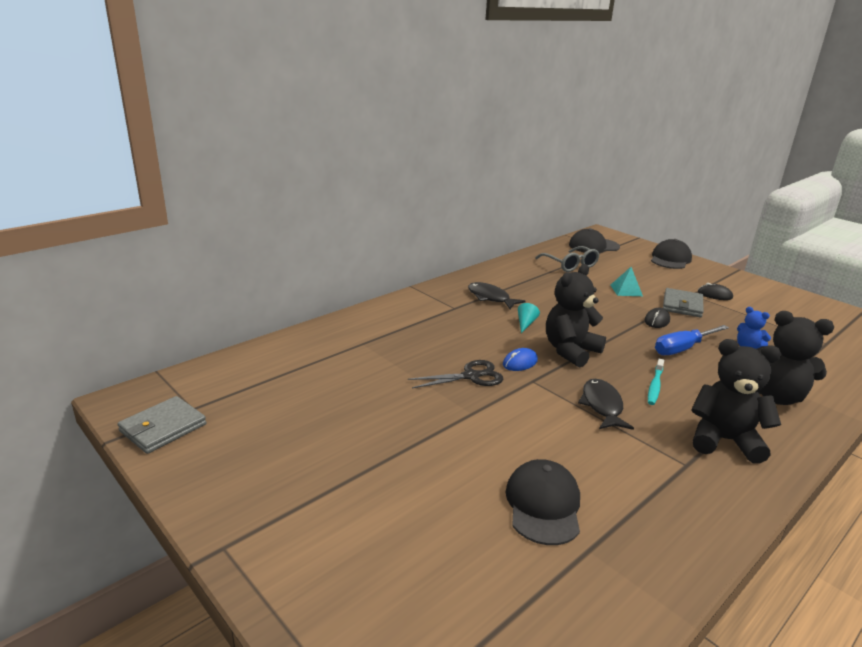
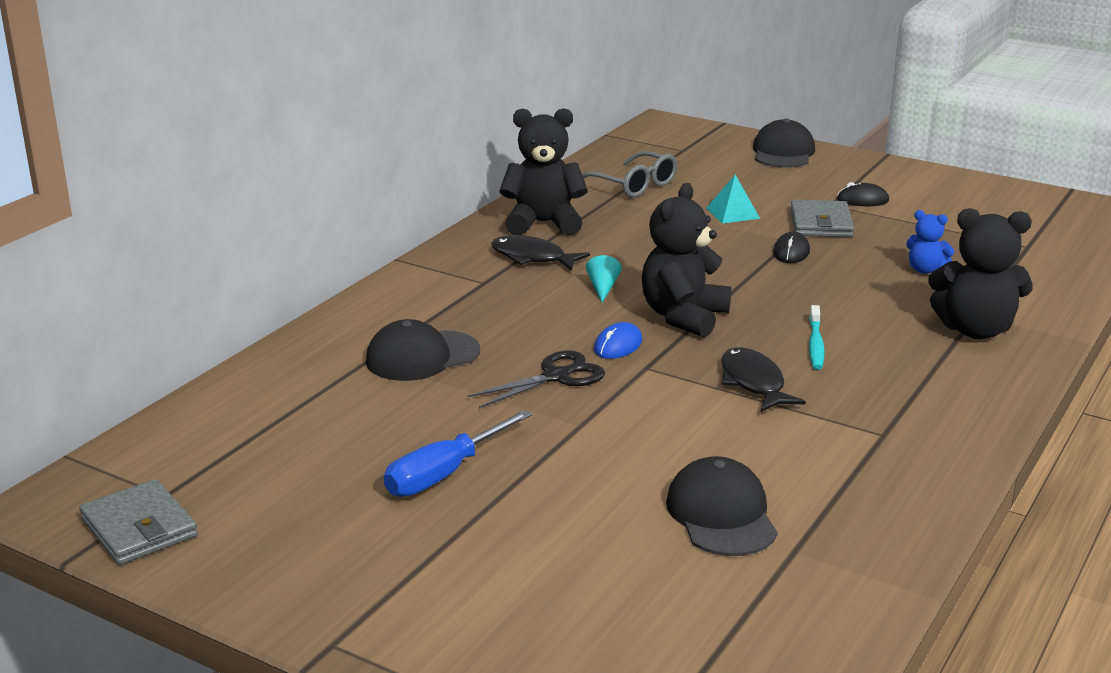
camera: 15 degrees left, 0 degrees up
(163, 428) = (139, 527): grey wallet -> grey wallet turned 60 degrees counterclockwise
(593, 246) = (658, 148): black cap -> black cap (422, 356)
(682, 349) = (838, 287): blue screwdriver -> blue screwdriver (444, 474)
(724, 440) = (922, 397): black teddy bear -> black teddy bear (543, 223)

